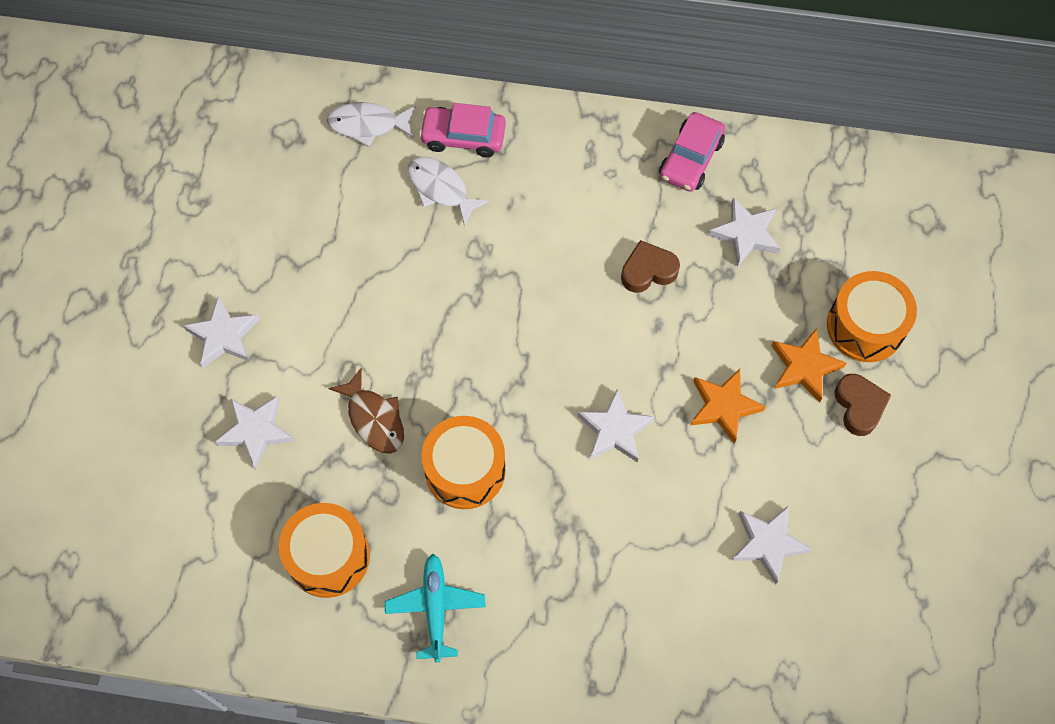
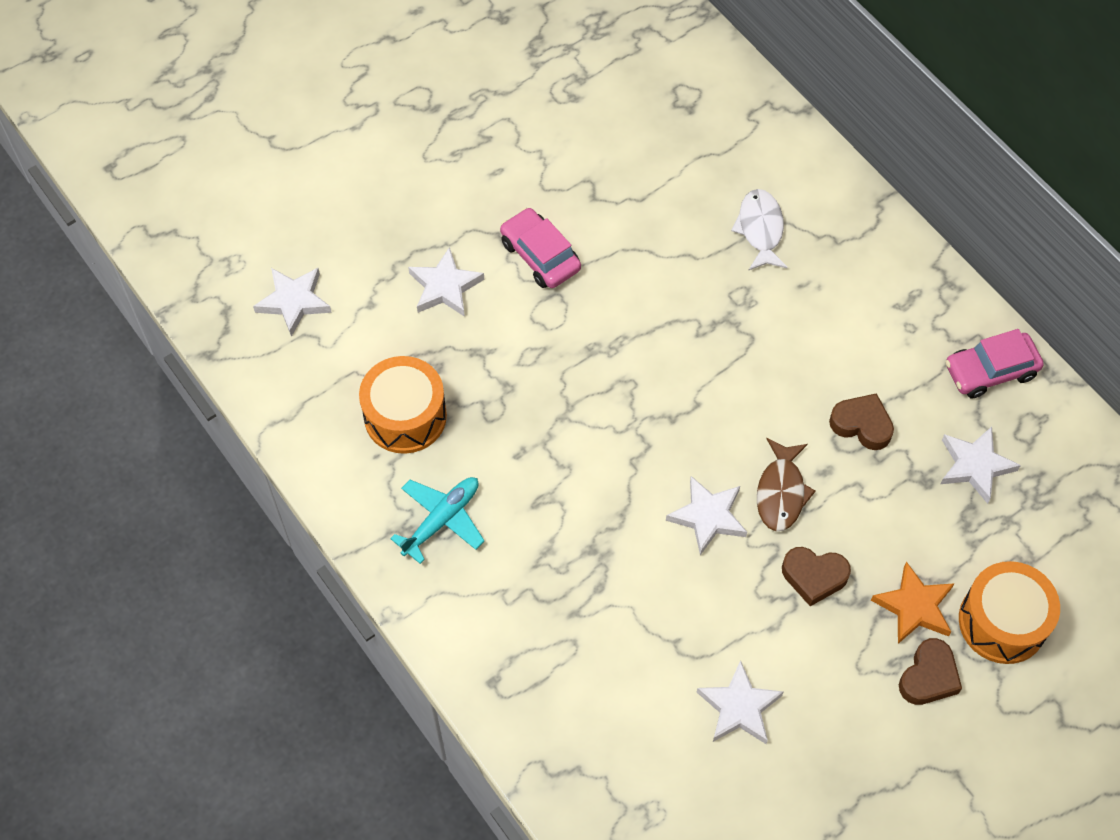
camera: 45 degrees right, 5 degrees down
(223, 336) = (491, 202): white star -> white star (294, 302)
(368, 125) = (753, 138): white fish -> none
(374, 418) = (536, 350): brown fish -> brown fish (781, 492)
(463, 136) = (819, 205): pink car -> pink car (540, 255)
(465, 470) = (564, 444): orange drum -> none
(723, 406) = (814, 576): orange star -> brown heart

